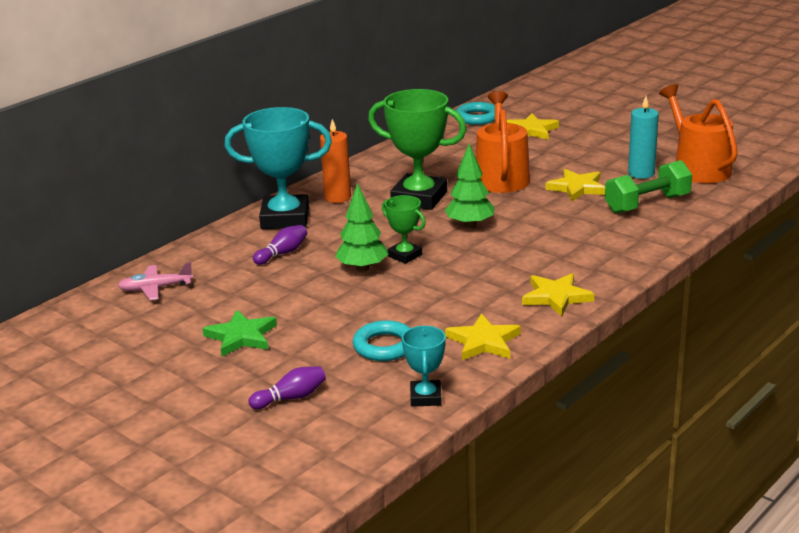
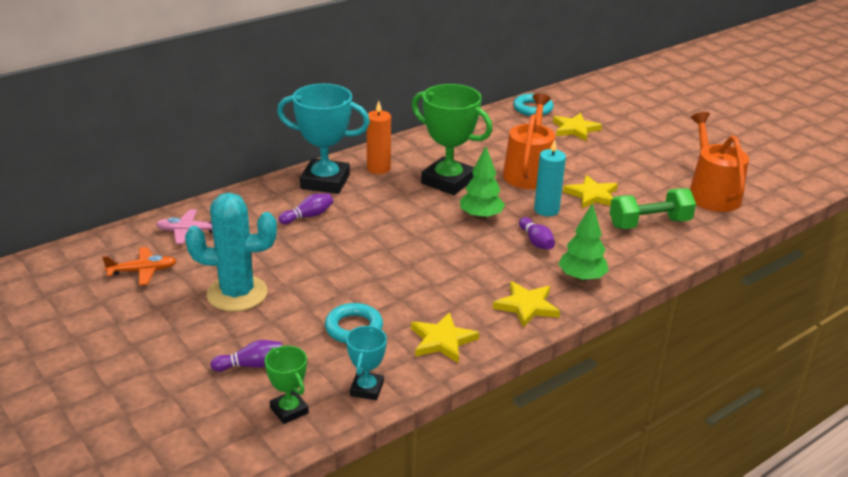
camera: 10 degrees right, 5 degrees up
(124, 333) = (143, 271): none -> orange plane
(241, 336) = (237, 294): green star -> turquoise cactus
(362, 268) = (369, 244): green tree -> green tree (581, 278)
(405, 255) = (411, 238): green trophy -> green trophy (289, 410)
(538, 238) = (536, 241): none -> purple bowling pin
(641, 173) = (657, 190): turquoise candle -> turquoise candle (546, 210)

